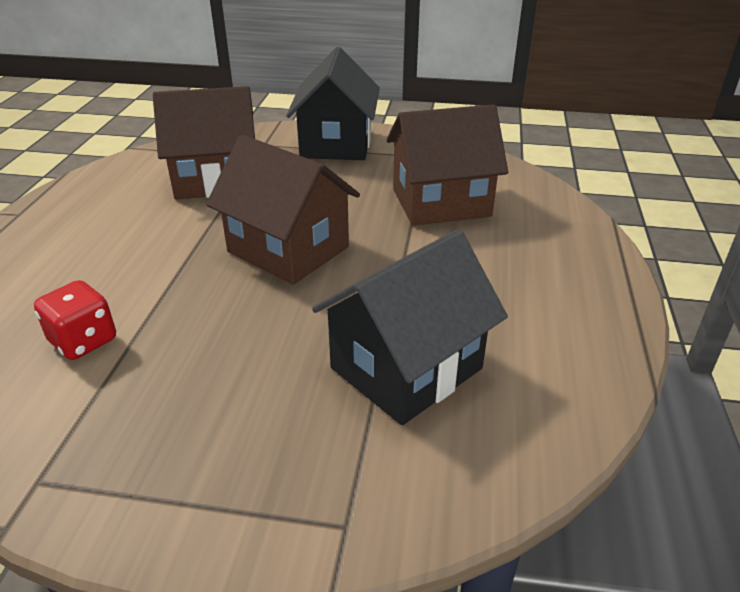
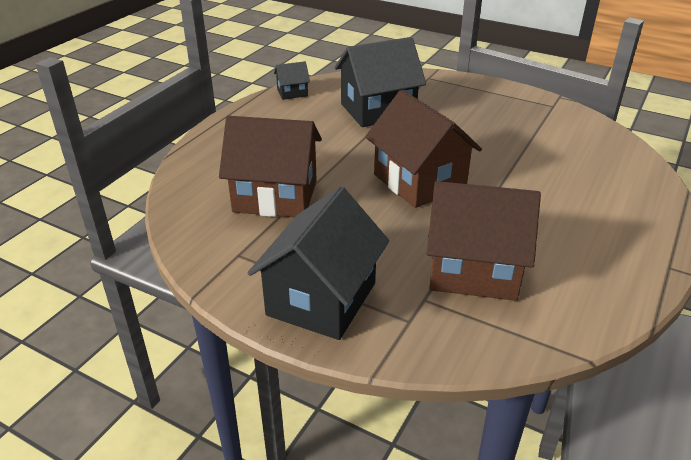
camera: 160 degrees left, 0 degrees up
(83, 341) = (555, 151): red dice -> none
(595, 378) = (292, 93): none -> black house

